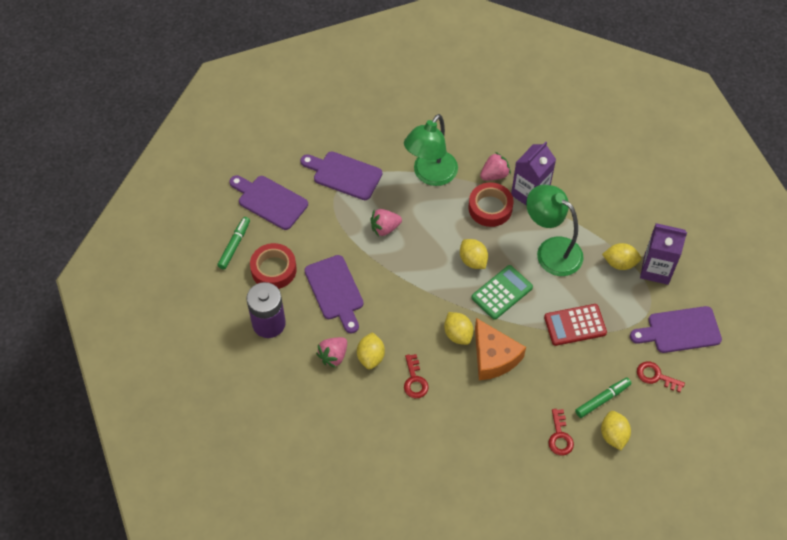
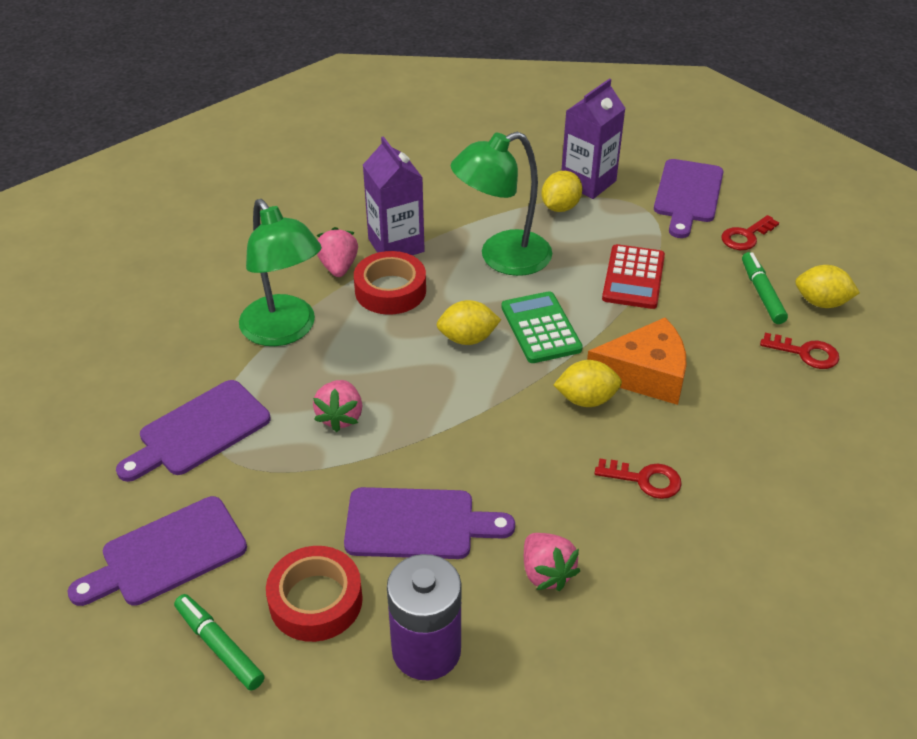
camera: 65 degrees left, 15 degrees down
(371, 357) = (574, 521): yellow lemon -> none

